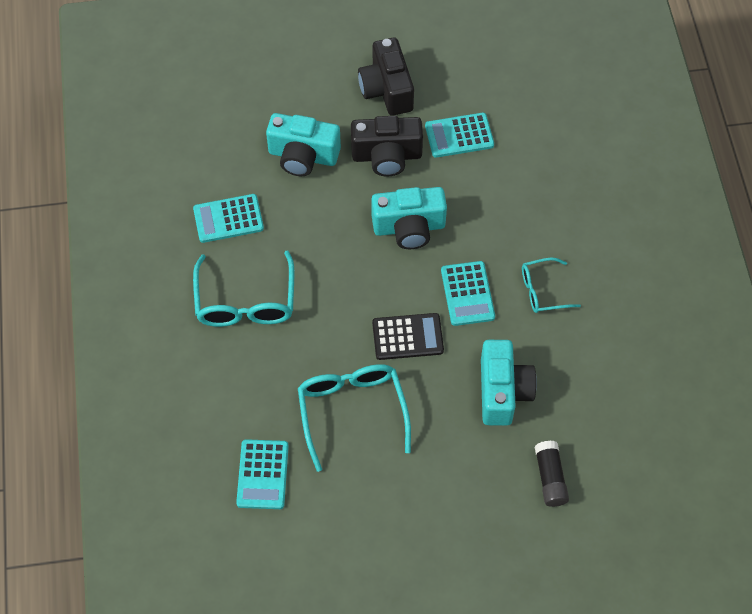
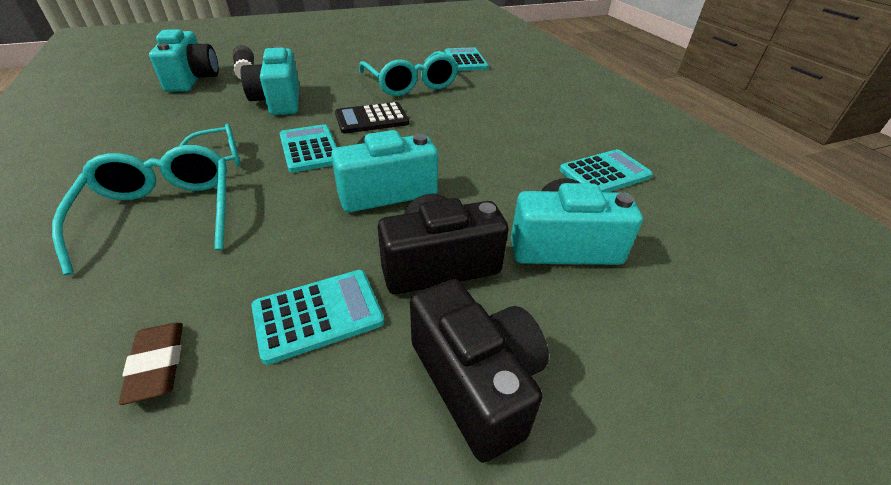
camera: 165 degrees right, 20 degrees down
(245, 301) = (537, 123): turquoise glasses -> turquoise glasses (162, 214)
(534, 123) = (157, 365): none -> brown eraser
(609, 464) = (192, 79): none -> turquoise camera

